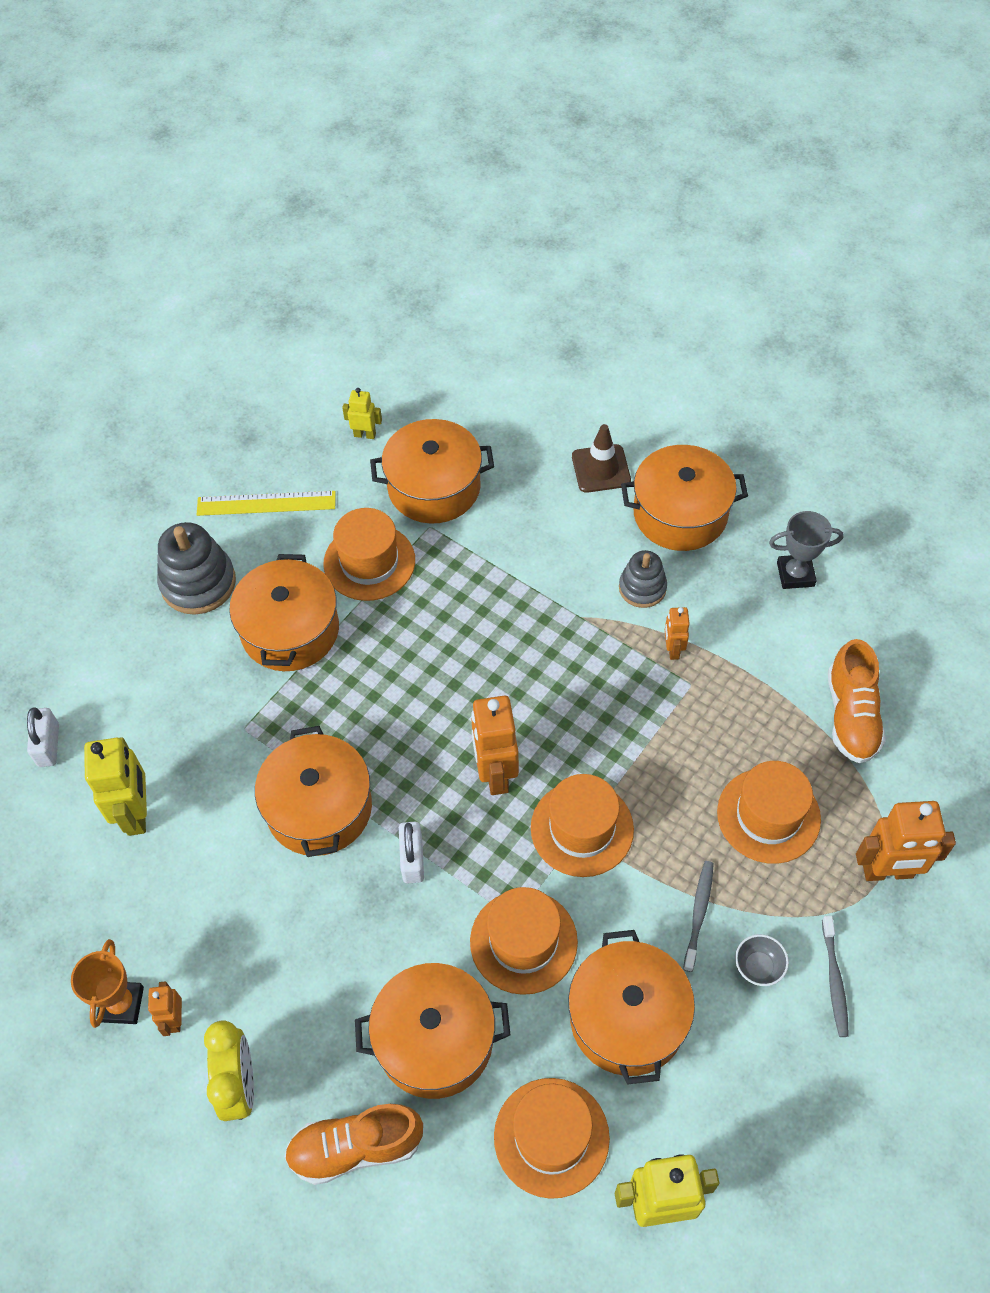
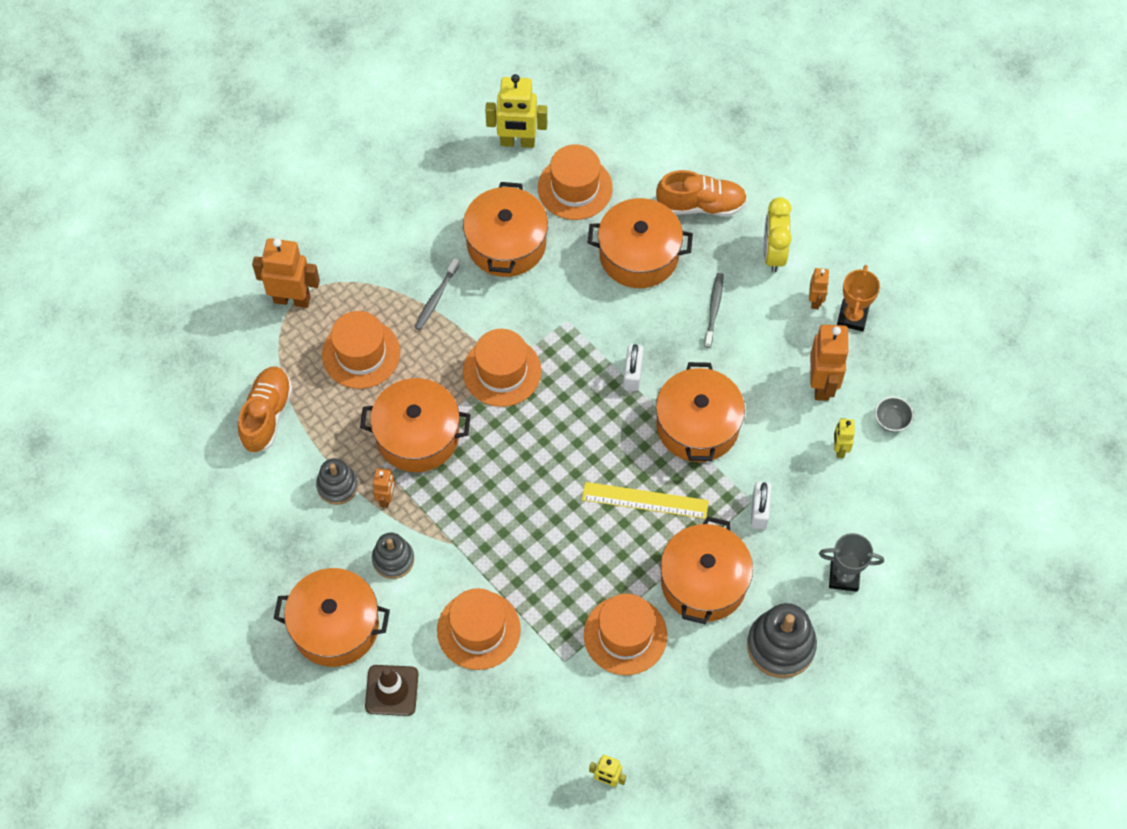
camera: 170 degrees left, 5 degrees up
(48, 745) = (911, 519): white padlock -> white padlock (759, 511)
(137, 813) = (839, 449): yellow robot -> yellow robot, size x0.53
(266, 503) = (712, 719): yellow ruler -> yellow ruler (645, 500)
(434, 487) = (552, 703): orange pot -> orange pot (417, 435)
(495, 774) = (557, 425): orange robot -> orange robot (822, 384)
(523, 941) = (564, 303): orange hat -> orange hat (478, 630)
(734, 652) = (337, 486): none -> grey stacking toy
(758, 967) = (407, 257): grey bowl -> grey bowl (891, 421)
(795, 574) = (259, 545): grey trophy -> grey trophy (844, 576)
(834, 981) = (359, 239): grey toothbrush -> grey toothbrush (714, 309)

